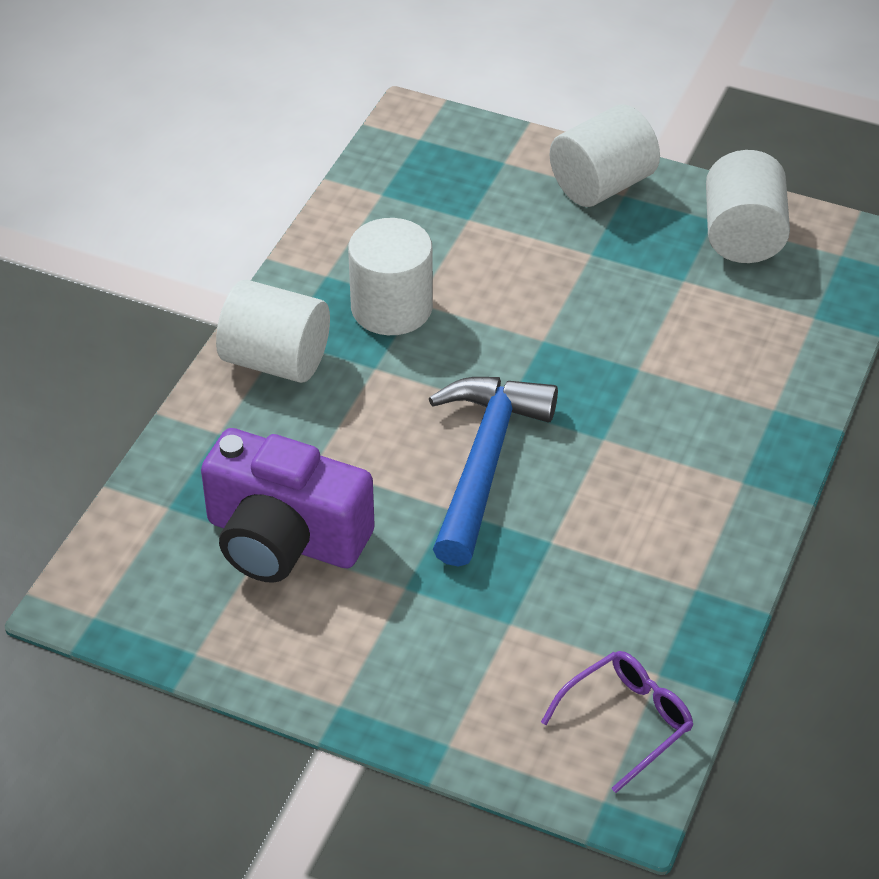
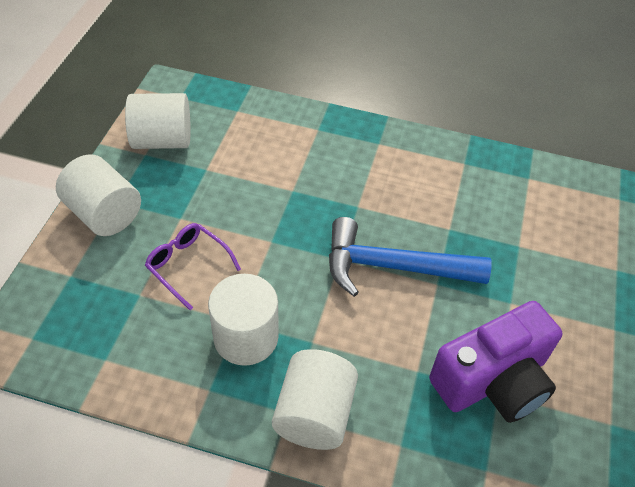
camera: 100 degrees left, 5 degrees up
(284, 538) = (493, 381): purple camera -> purple camera turned 45 degrees clockwise
(627, 721) = (566, 190): purple glasses -> purple glasses (188, 266)

